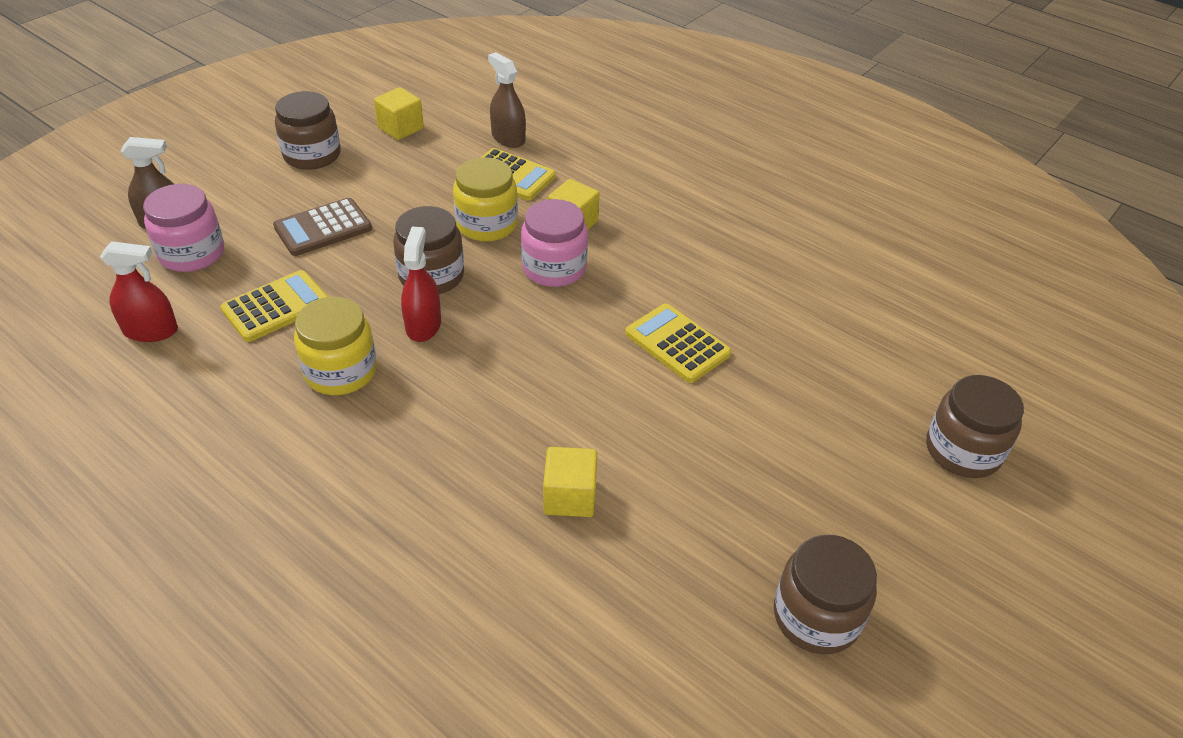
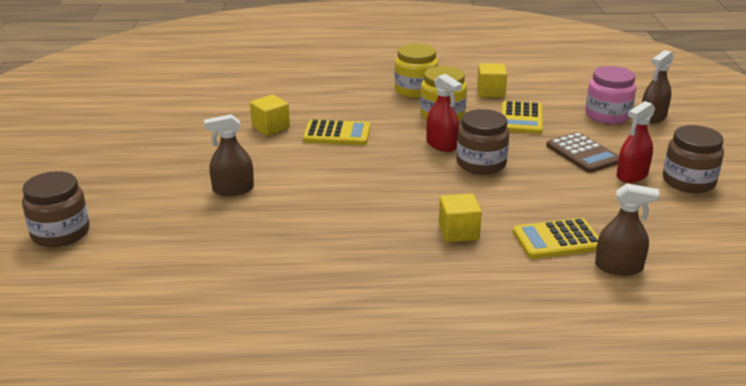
camera: 140 degrees right, 15 degrees down
(151, 331) = (548, 90): red spray bottle -> red spray bottle (632, 175)
(323, 228) = (583, 153): brown calculator -> brown calculator turned 135 degrees clockwise
(401, 128) = (694, 228): yellow cube -> yellow cube (490, 92)
(486, 224) = (507, 202): yellow jar -> yellow jar (415, 90)
(554, 268) = (424, 201): pink jar -> none
(677, 344) = (292, 202): yellow calculator -> yellow calculator (337, 134)
(723, 402) = (233, 189): none -> brown spray bottle
(816, 616) = (116, 142): brown jar -> none

